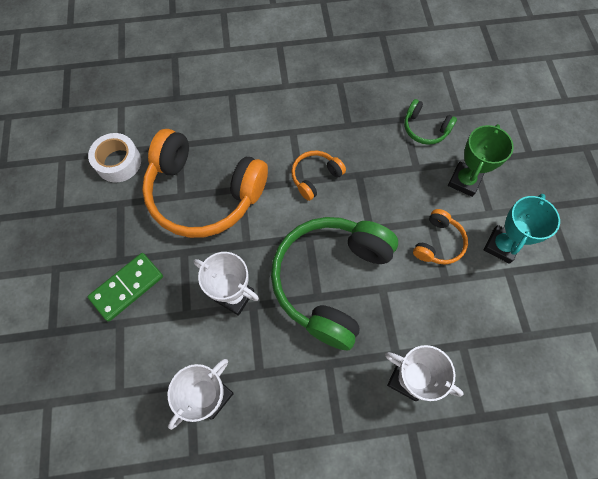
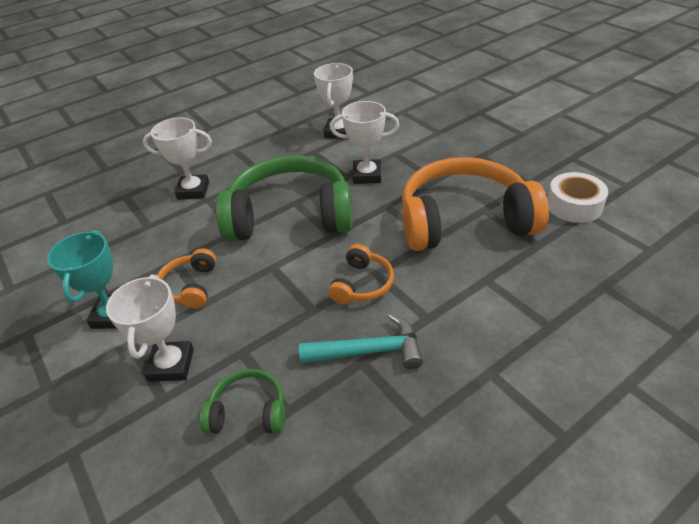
camera: 155 degrees right, 25 degrees down
(127, 287) = (456, 147): green domino -> none
(330, 280) = (290, 215): green headphones -> green headphones turned 90 degrees counterclockwise
(340, 129) = (369, 351): none -> turquoise hammer
(464, 181) = (171, 365): green trophy -> white trophy

